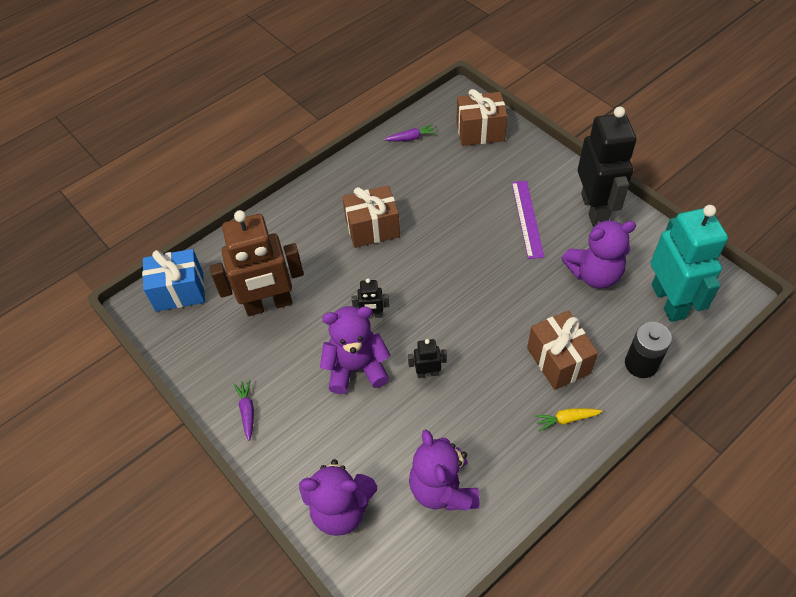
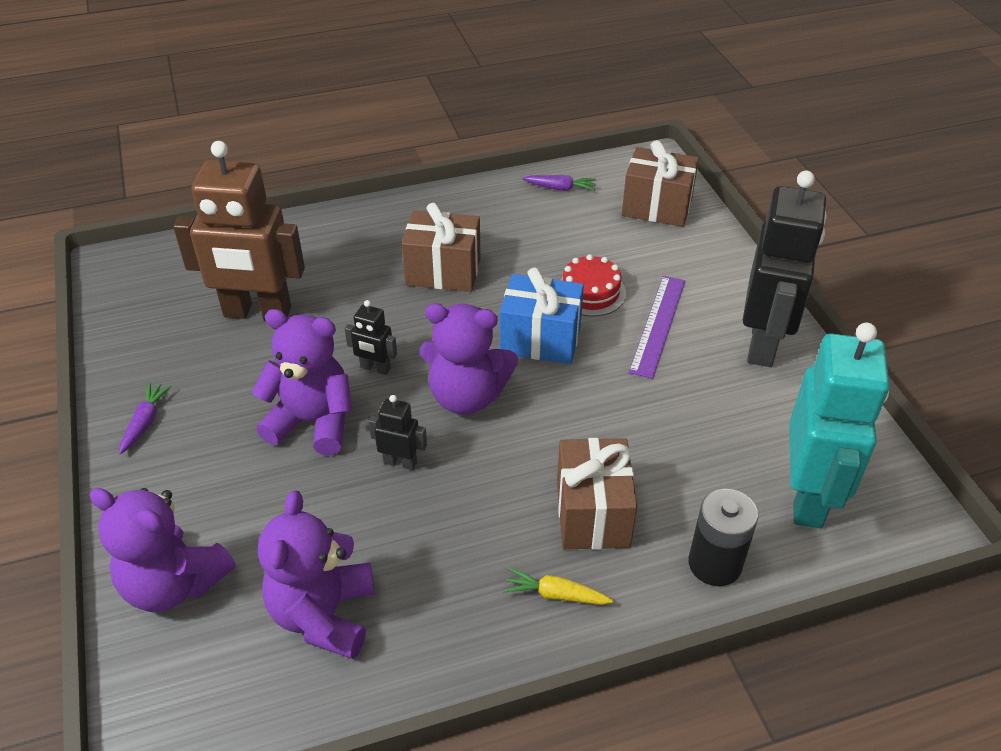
camera: 20 degrees right, 10 degrees down
(179, 291) = (165, 264): blue gift -> blue gift (540, 339)
(474, 210) = (590, 292): none -> red cake
(594, 274) = (713, 423): purple teddy bear -> purple teddy bear (467, 396)

